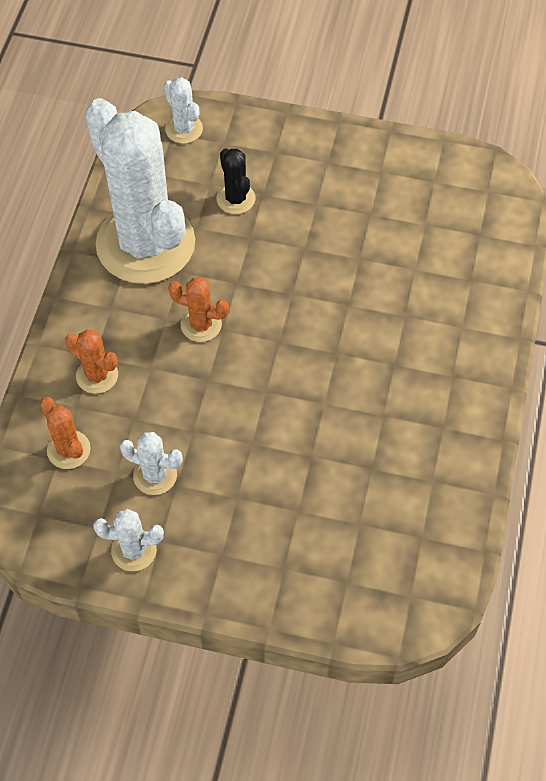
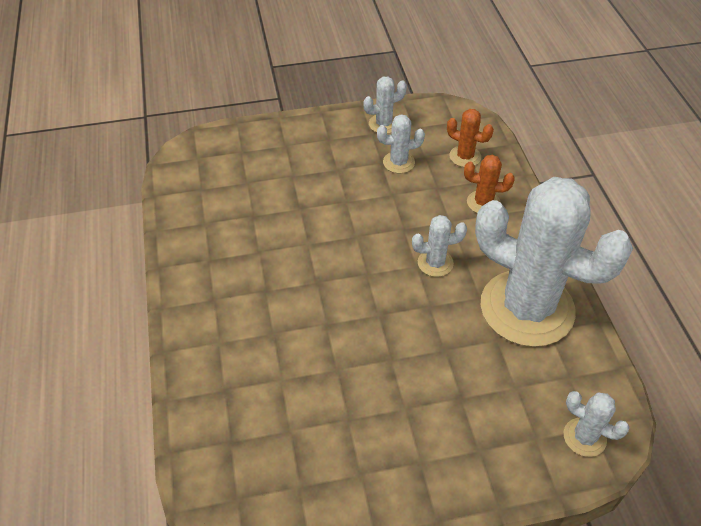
camera: 155 degrees right, 10 degrees down
(201, 324) = (435, 263): orange cactus -> white cactus
(236, 199) = (482, 381): black cactus -> none

